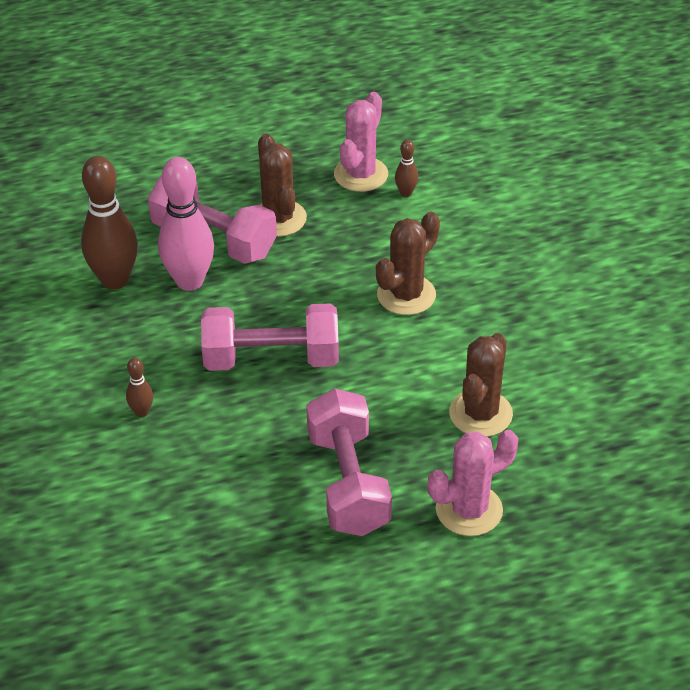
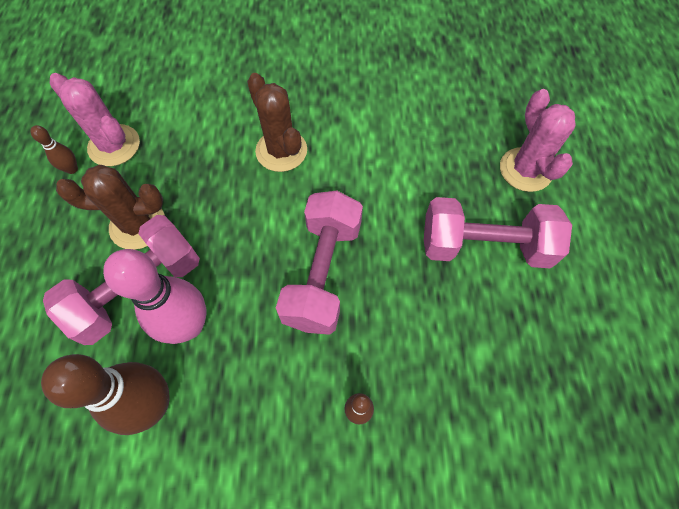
camera: 75 degrees left, 20 degrees up
(406, 193) = (156, 119): brown bowling pin -> brown bowling pin (72, 169)
(480, 414) = (429, 136): brown cactus -> none

